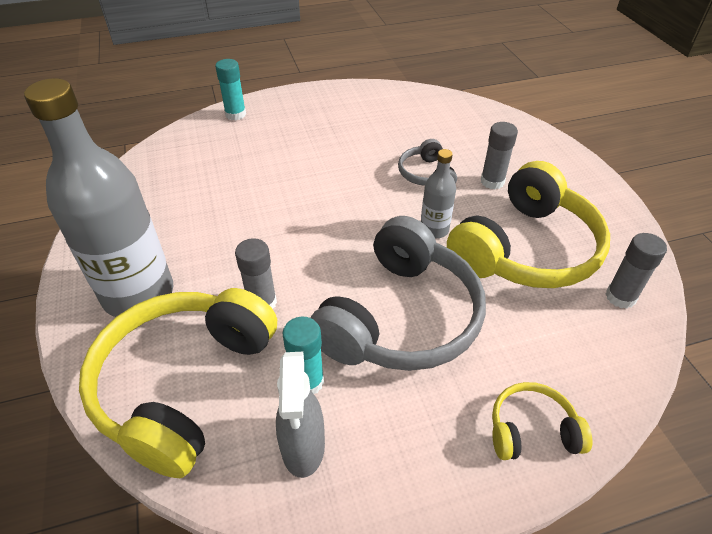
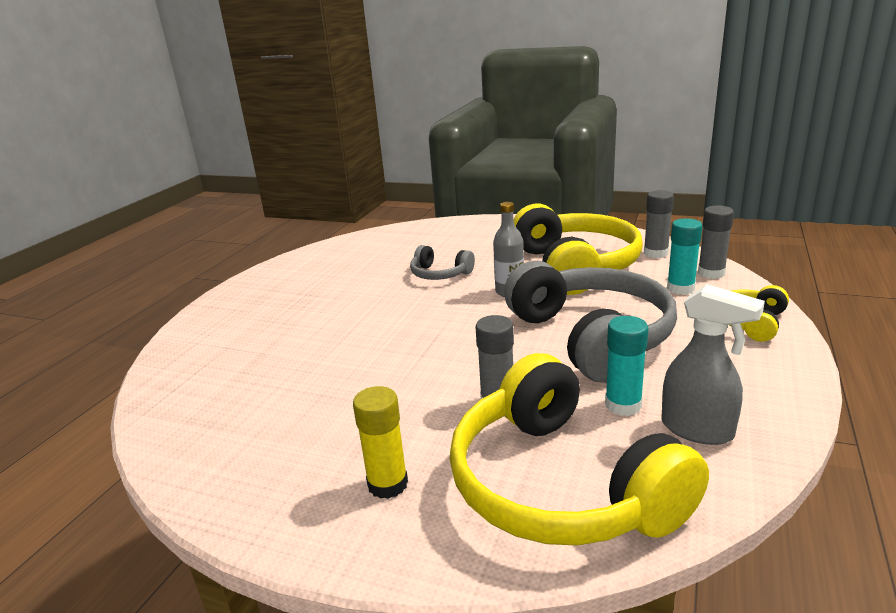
camera: 50 degrees left, 20 degrees down
(138, 294) = (387, 484): grey bottle -> yellow glue stick
(235, 114) = (191, 337): turquoise glue stick -> turquoise glue stick (680, 288)
(492, 181) = (487, 253): grey glue stick -> grey glue stick (711, 273)

